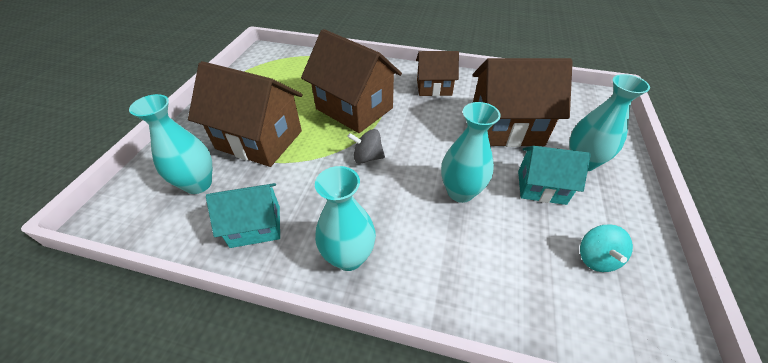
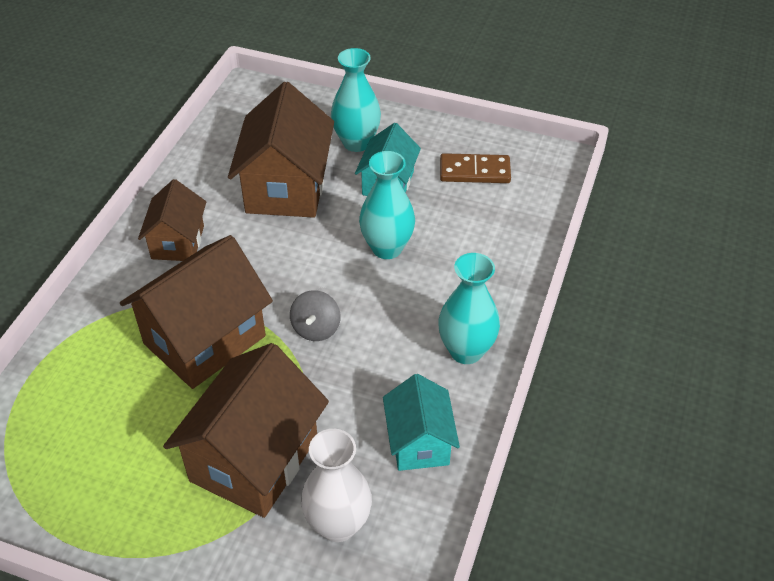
camera: 85 degrees left, 0 degrees up
(198, 184) = (338, 524): turquoise vase -> white vase
(596, 258) = (474, 171): turquoise spinning top -> brown domino

